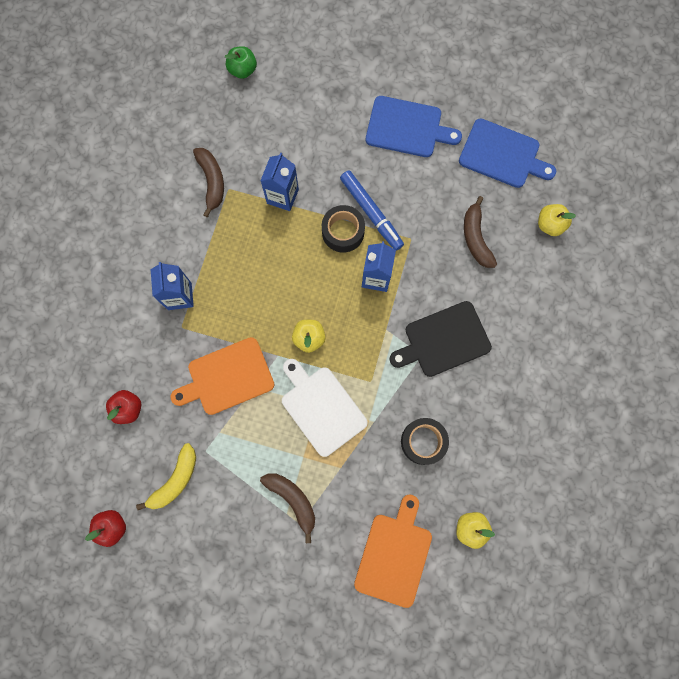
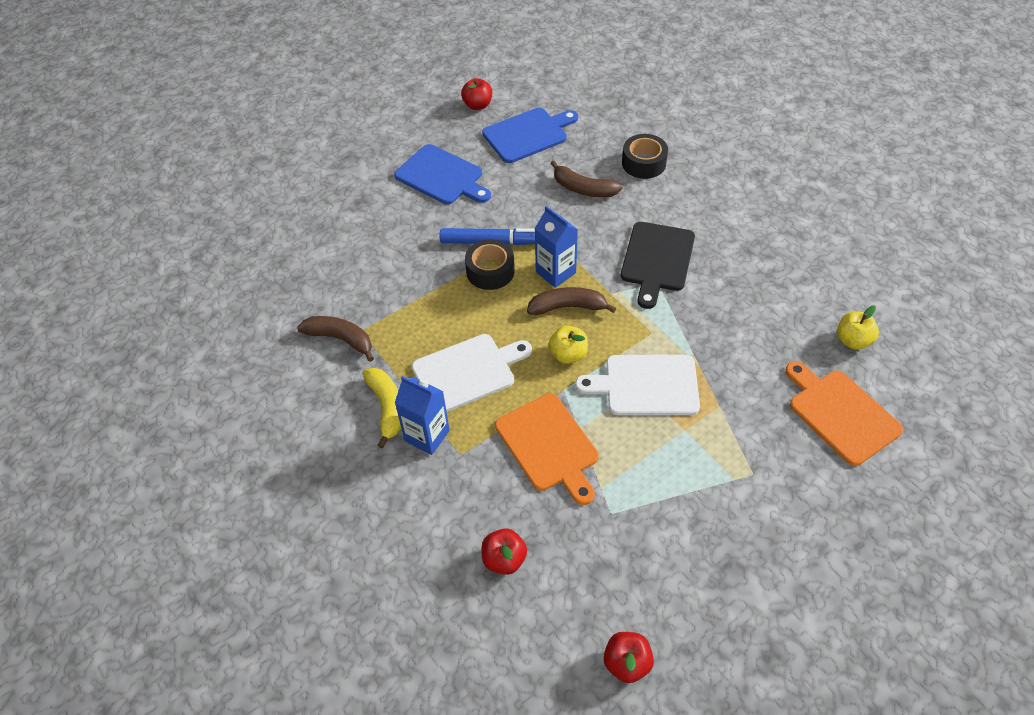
camera: 50 degrees left, 25 degrees down
(175, 480) = (621, 562): yellow banana -> yellow banana (387, 407)
(227, 377) = (549, 445): orange cutting board -> orange cutting board turned 45 degrees counterclockwise
(242, 70) = (263, 253): green apple -> none
(246, 283) = (468, 372): none -> white cutting board
(282, 196) = (412, 294): blue carton -> none
(293, 500) = (724, 465): brown banana -> brown banana (568, 307)
(407, 128) = (442, 176): blue cutting board -> blue cutting board turned 75 degrees clockwise
(423, 442) = (742, 327): black tape -> black tape (643, 163)
(505, 93) = (477, 105): none -> red apple
(550, 224) = (615, 140): yellow apple -> none

